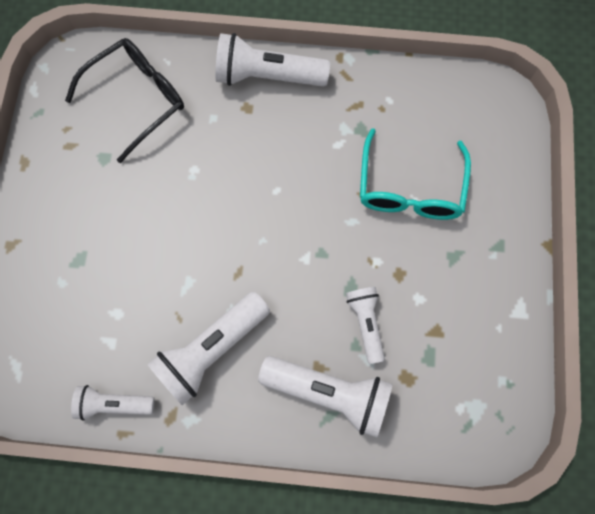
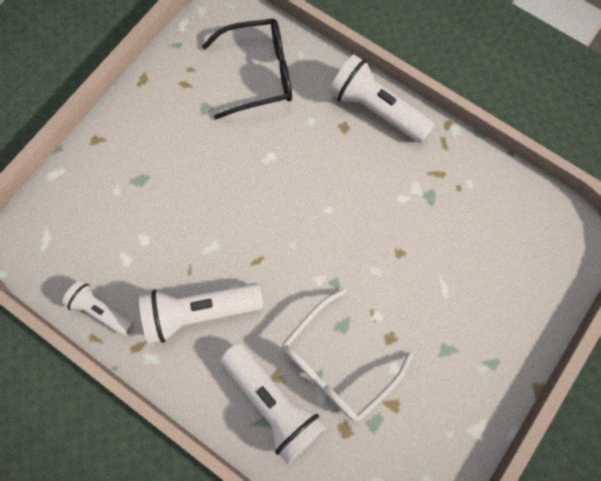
camera: 30 degrees right, 0 degrees up
(366, 323) = (337, 363): white flashlight -> white glasses
(410, 188) = (442, 270): turquoise glasses -> none

